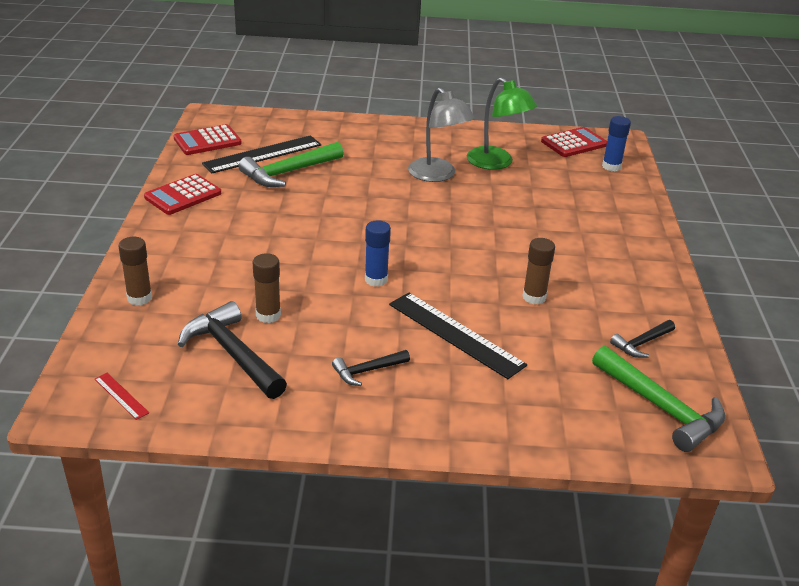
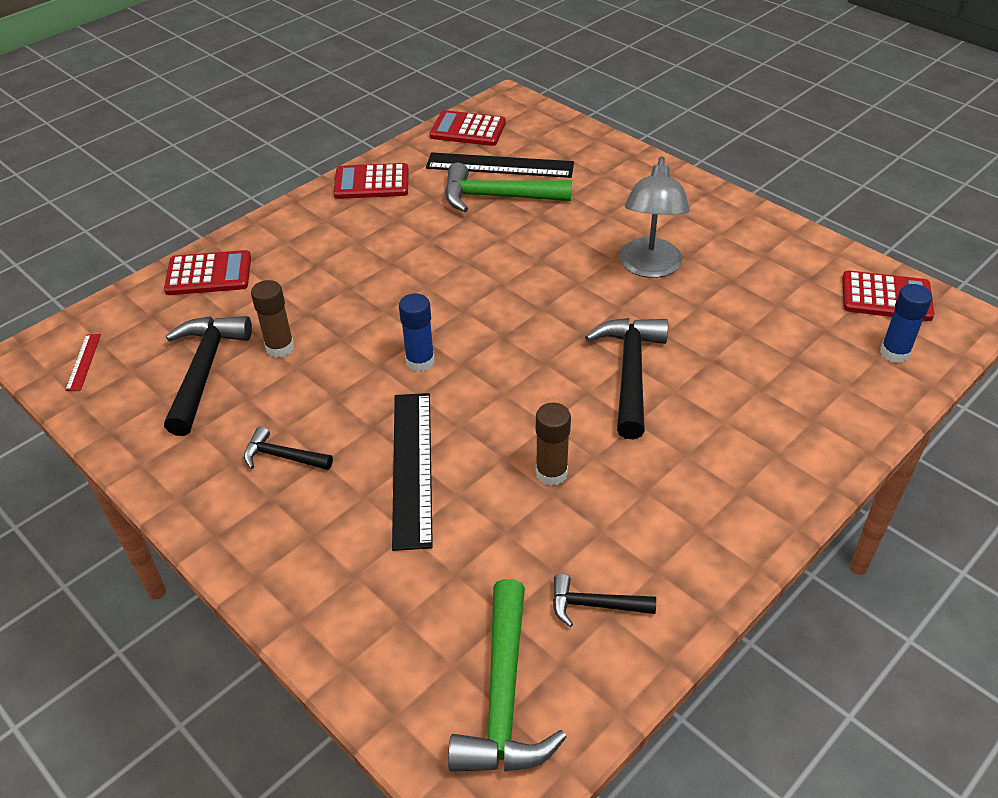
camera: 45 degrees right, 10 degrees up
(139, 298) = (209, 274): brown glue stick -> red calculator
(496, 163) = (742, 281): green lamp -> none
(503, 231) = (630, 373): none -> black hammer

